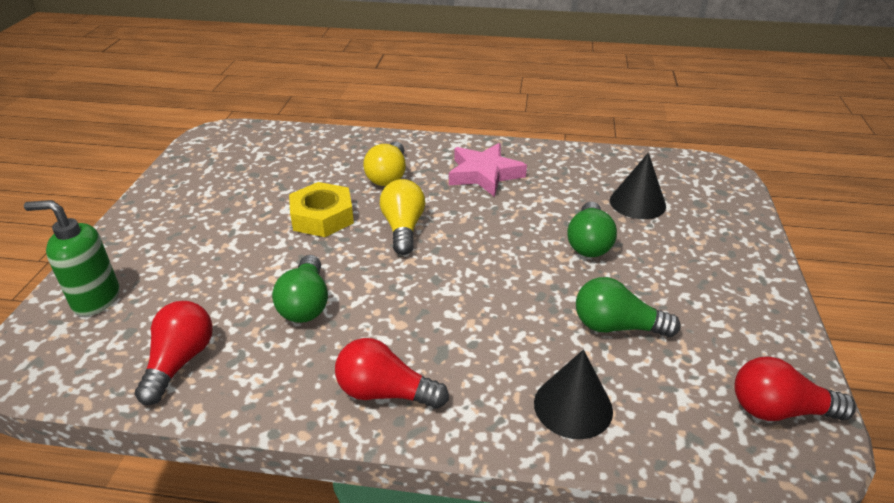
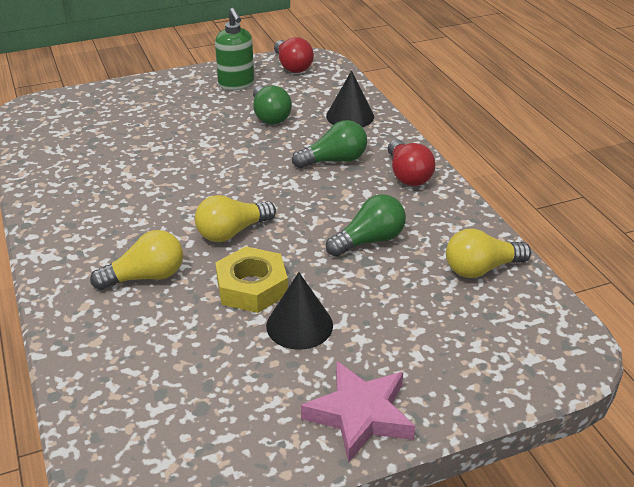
camera: 120 degrees left, 0 degrees up
(96, 299) = (485, 362): green soap dispenser -> green soap dispenser (236, 84)
(180, 362) = (481, 269): red light bulb -> yellow light bulb
(484, 174) = (104, 218): pink star -> pink star (360, 415)
(589, 243) = (182, 142): green light bulb -> green light bulb (334, 160)
(637, 203) = (107, 134): black cone -> black cone (299, 325)

